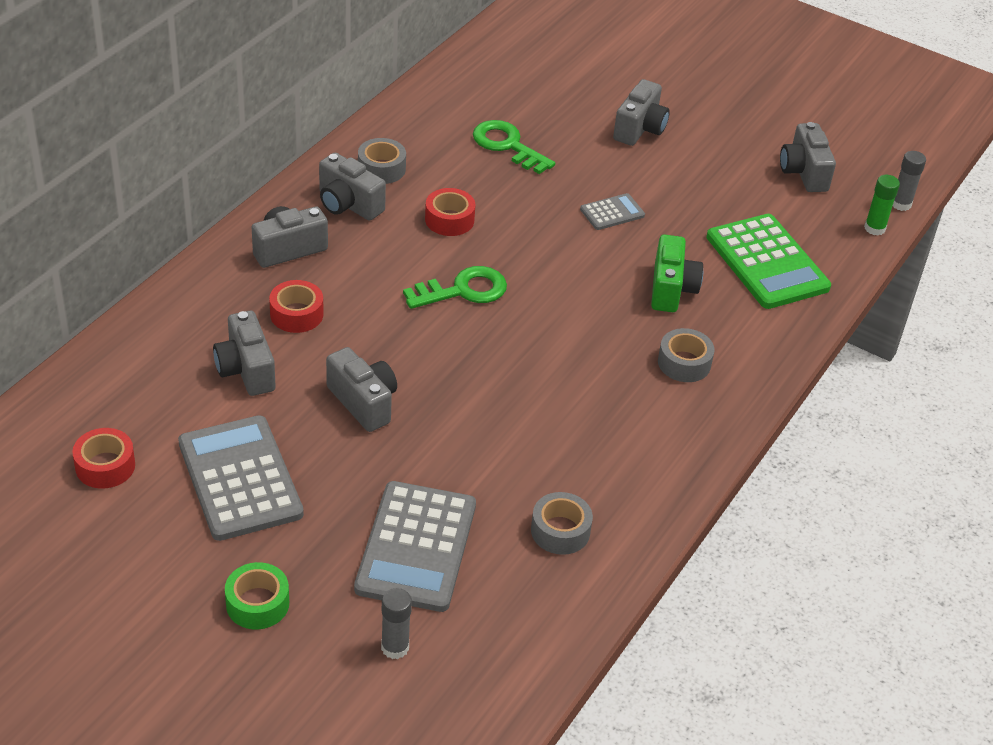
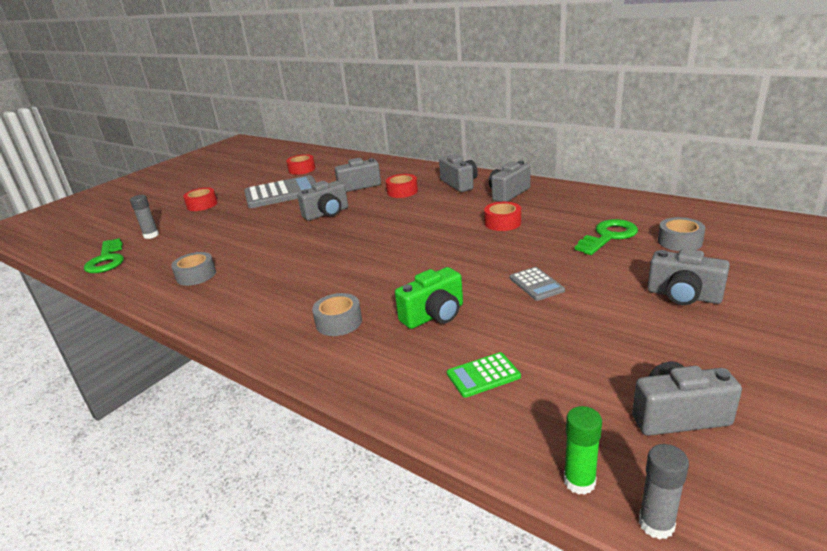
camera: 100 degrees right, 15 degrees down
(257, 603) = (202, 205): green tape -> red tape
(381, 168) = (552, 199): grey tape -> grey tape (679, 241)
(416, 547) = (212, 235): grey calculator -> none
(463, 290) = (426, 232): green key -> green key (107, 260)
(671, 289) = (434, 315): green camera -> green camera turned 45 degrees counterclockwise
(767, 262) = (483, 375): green calculator -> green calculator, size x0.48

